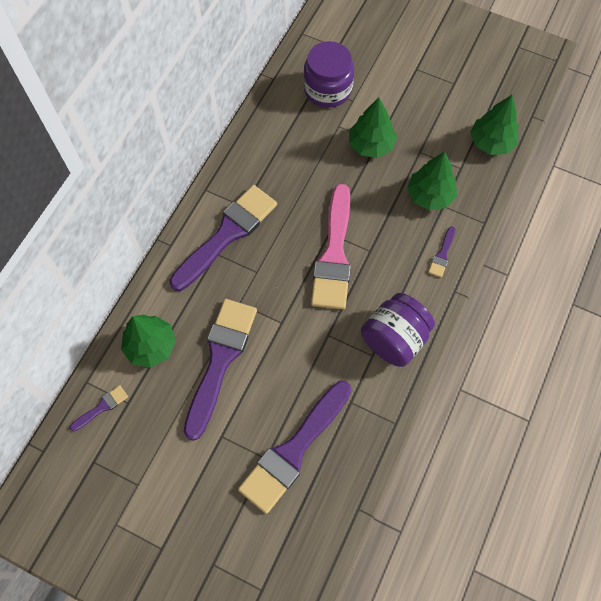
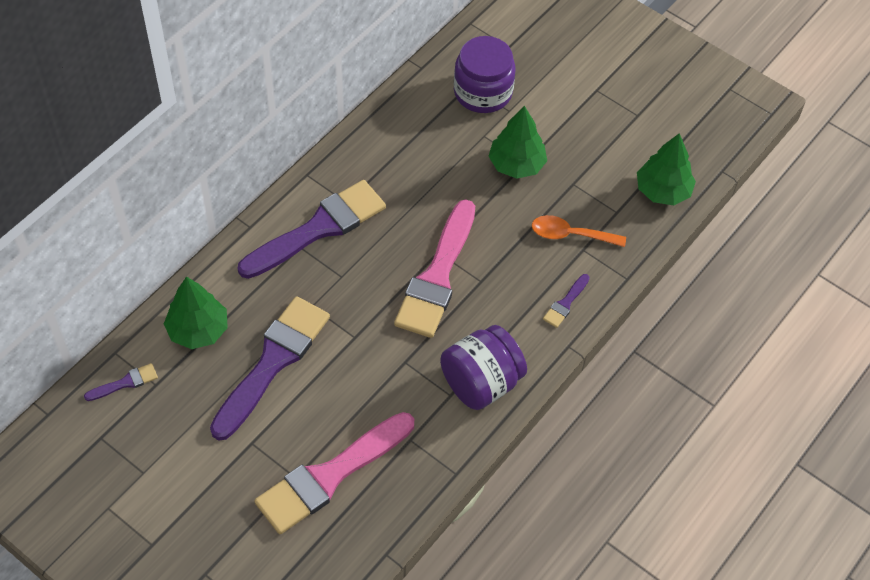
camera: 10 degrees right, 10 degrees down
(294, 450) = (330, 476): purple brush -> pink brush
(430, 195) = (570, 235): green tree -> orange spoon

